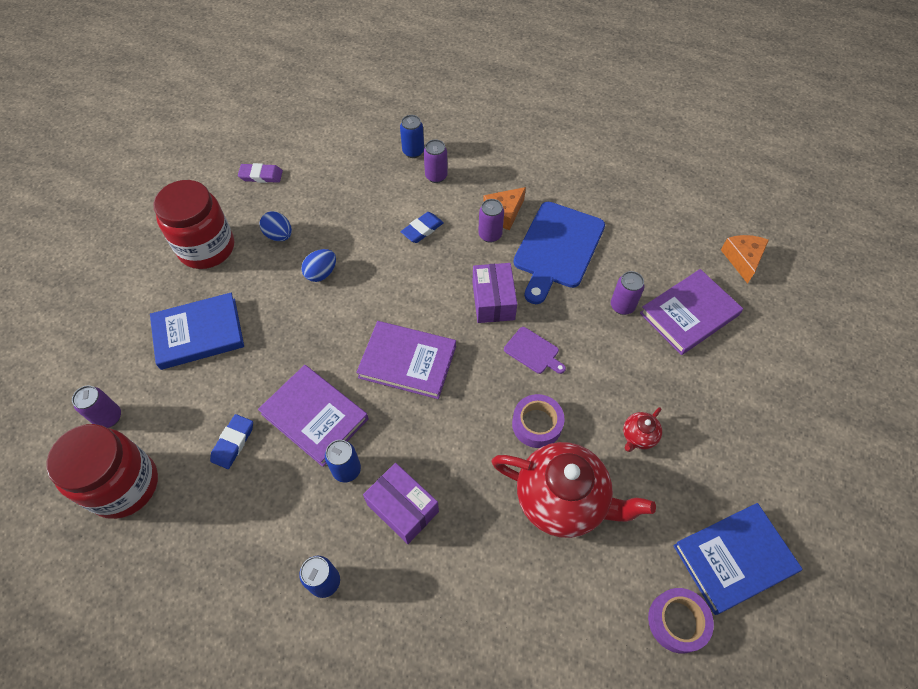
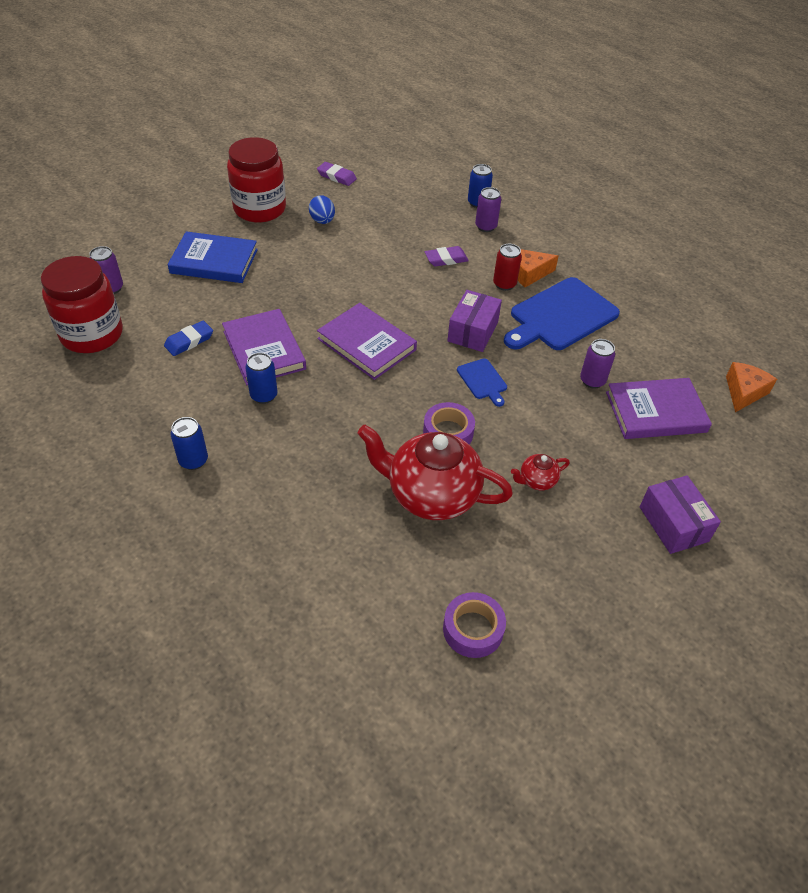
camera: 25 degrees right, 10 degrees down
(321, 273) = (338, 258): blue egg -> none
(403, 508) = (290, 440): purple box -> purple box (673, 524)
(422, 229) = (446, 259): blue eraser -> purple eraser
(490, 235) = (504, 284): purple can -> red can
(533, 352) = (483, 381): purple cutting board -> blue cutting board
(562, 499) = (431, 495): red teapot -> red teapot turned 150 degrees clockwise
(734, 558) = (563, 610): blue book -> none

